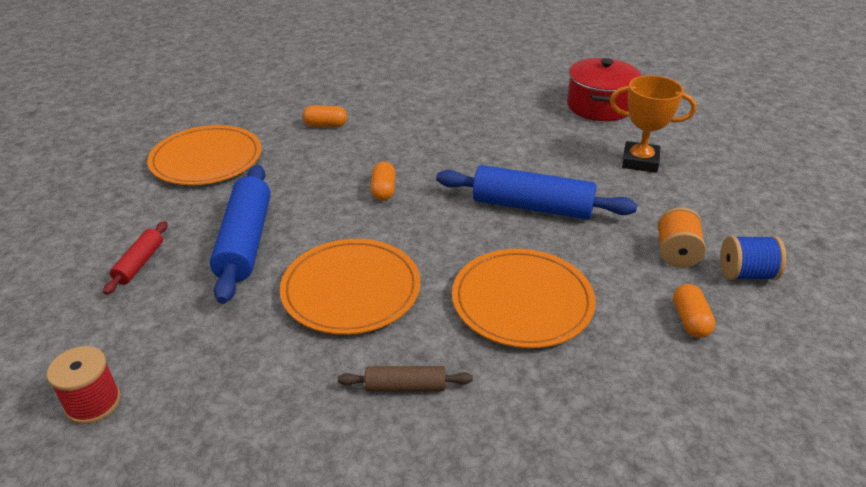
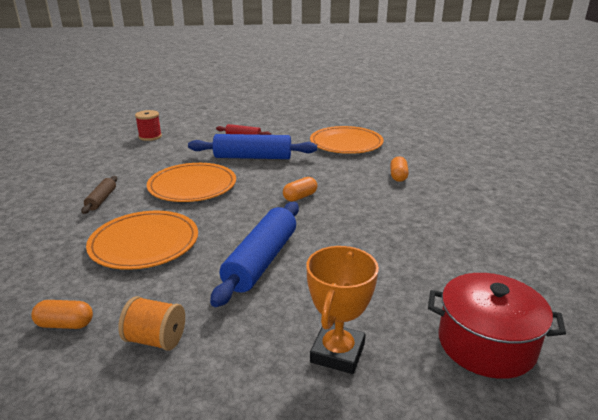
camera: 95 degrees right, 10 degrees down
(383, 190) = (300, 197): orange capsule -> orange capsule turned 45 degrees counterclockwise
(746, 274) = (95, 387): blue spool -> none

